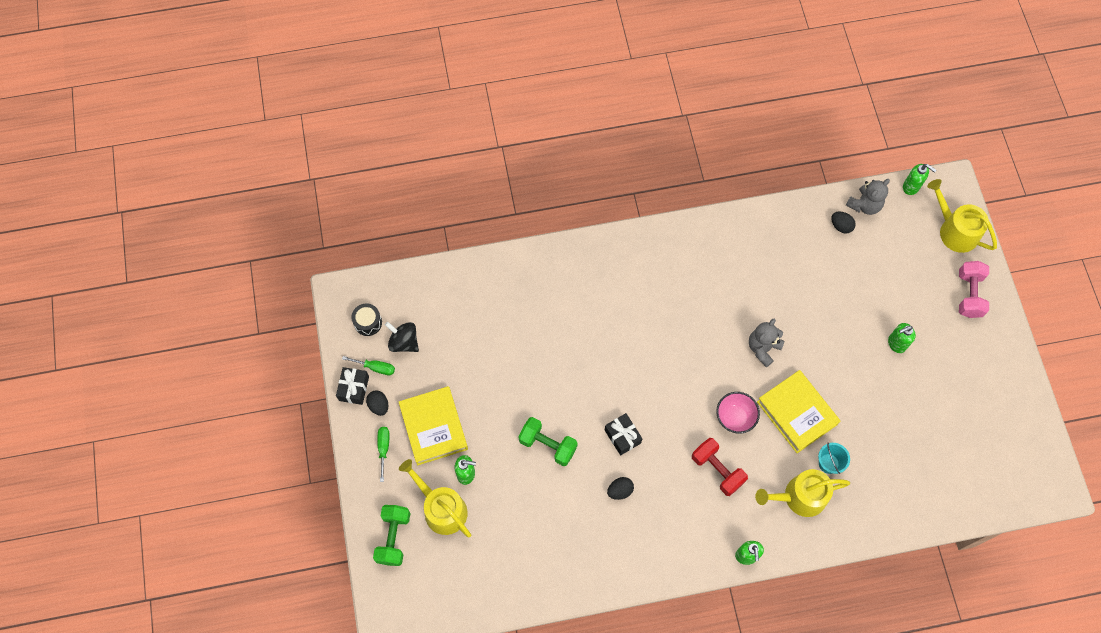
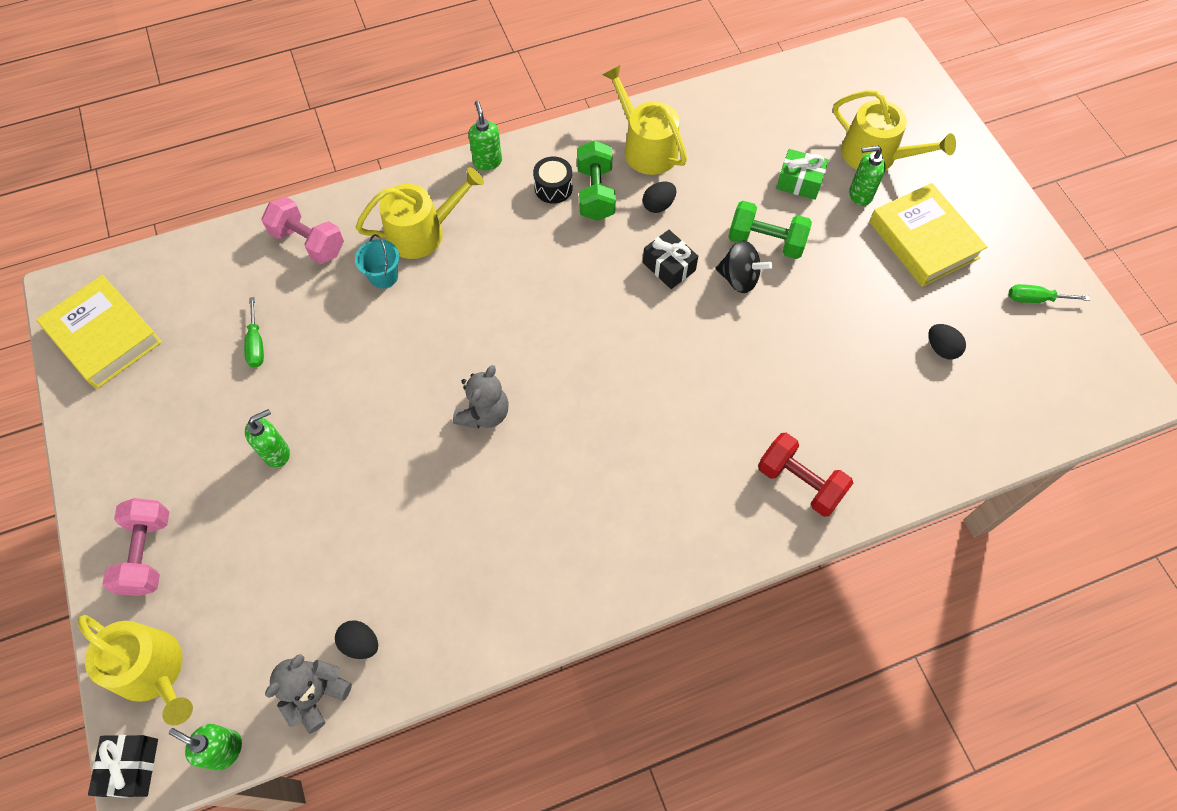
camera: 170 degrees right, 5 degrees down
(354, 388) = (1051, 269): black gift -> black gift (131, 767)
(368, 322) = (1076, 356): black drum -> black drum (553, 188)
(379, 405) = (1007, 254): black egg -> black egg (941, 348)
(384, 448) = (976, 206): green screwdriver -> green screwdriver (256, 344)
(393, 538) = (920, 119): green dumbbell -> green dumbbell (595, 193)
(404, 342) = (1012, 338): black spinning top -> black spinning top (739, 278)
(508, 493) = (799, 182): none -> green gift
(619, 547) = (646, 148): none -> yellow watering can
(717, 470) = (534, 246): red dumbbell -> red dumbbell (799, 482)
(735, 418) = (517, 312): pink bowl -> none
(797, 413) = (429, 332): yellow book -> yellow book (104, 336)
(885, 502) = (308, 242): none -> pink dumbbell

